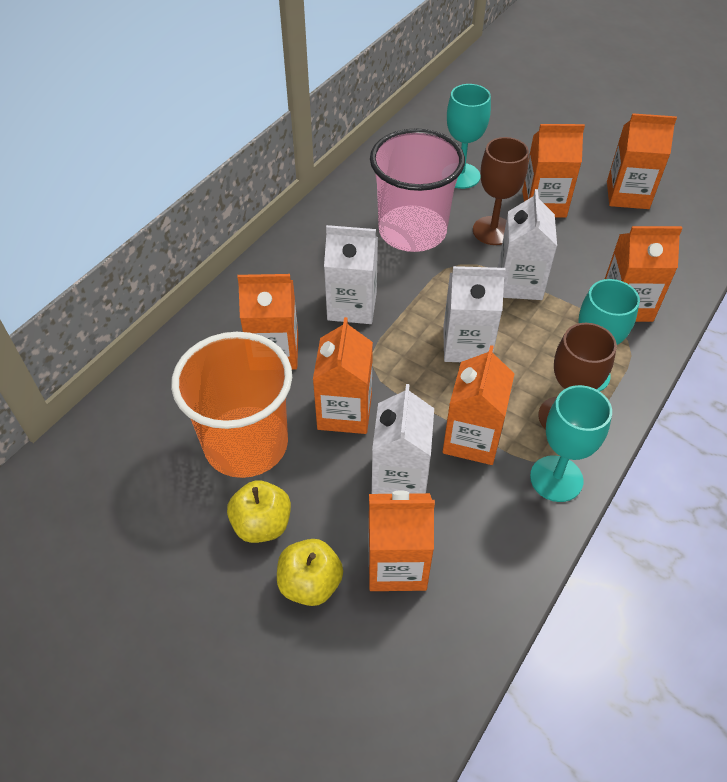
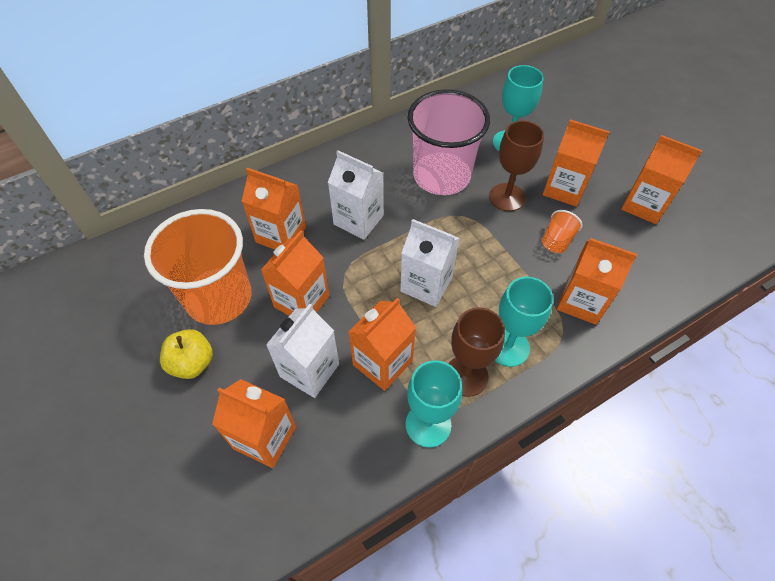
camera: 25 degrees right, 5 degrees up
(310, 583) = (197, 423): yellow apple -> none
(519, 283) = (501, 249): white carton -> none
(568, 256) = (556, 241): none -> orange cup

